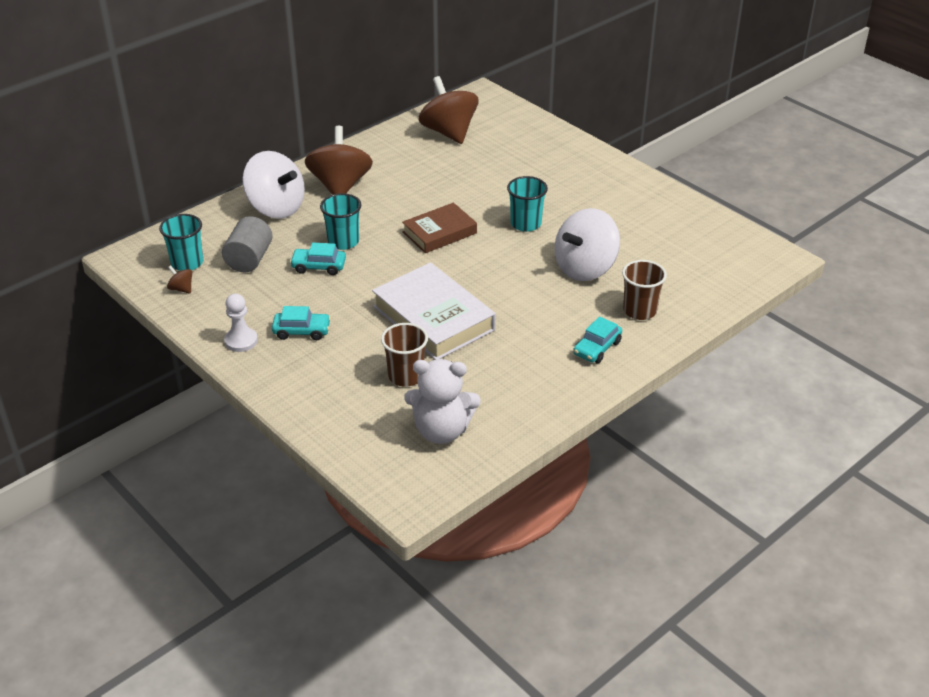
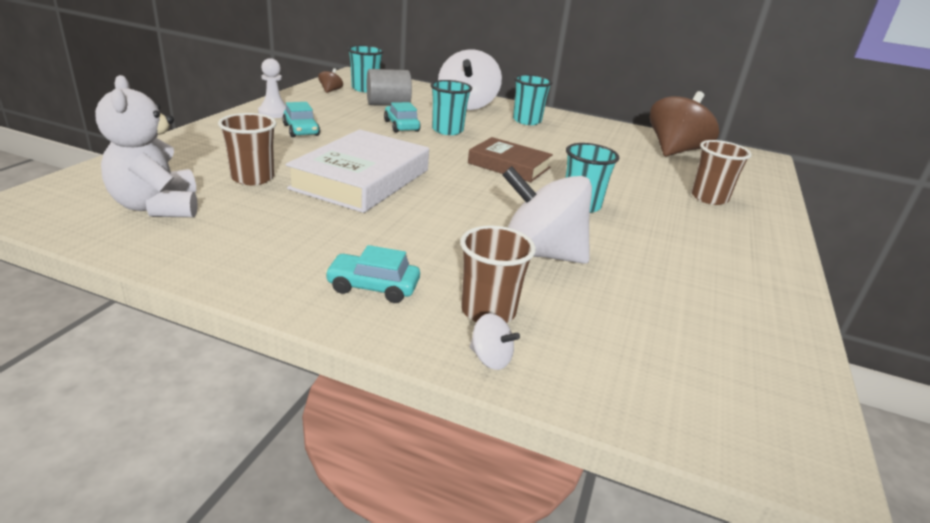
camera: 60 degrees right, 10 degrees down
(340, 186) = (527, 121): brown spinning top -> turquoise cup
(539, 159) = (709, 198): none -> brown cup
(681, 323) = (490, 359): none -> white spinning top

